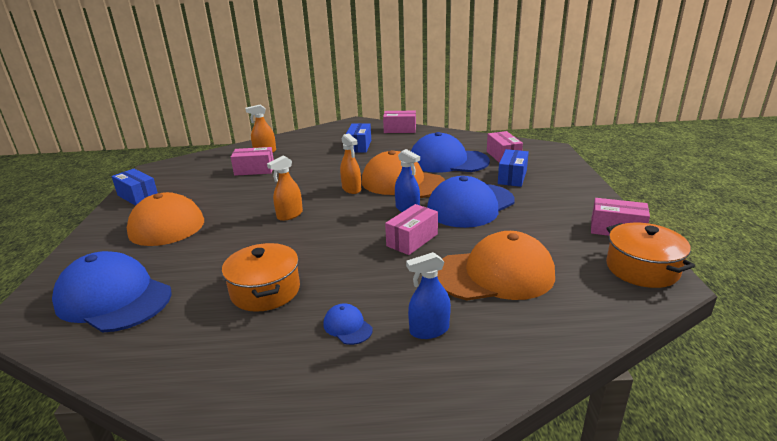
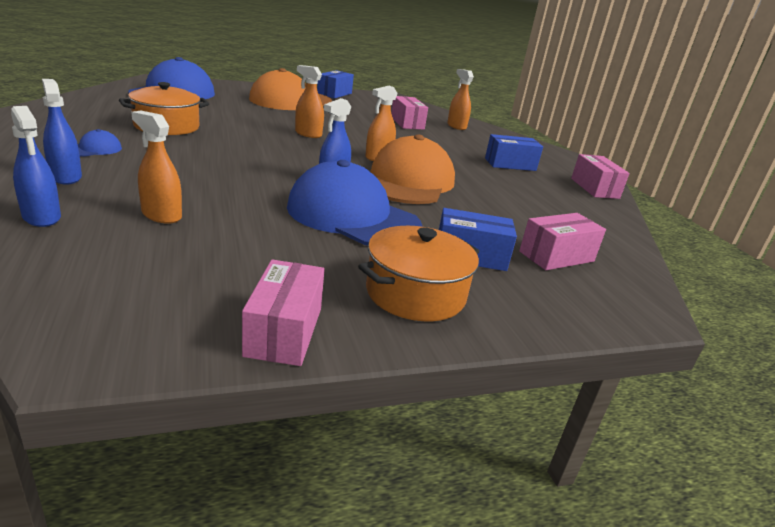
camera: 70 degrees right, 0 degrees up
(412, 240) = (253, 179): pink box -> none
(448, 161) = (501, 212): blue cap -> none
(495, 274) = (161, 215): orange cap -> orange spray bottle
(518, 326) = (42, 217): none -> blue spray bottle
(642, 269) = (137, 333): orange pot -> orange pot (415, 293)

